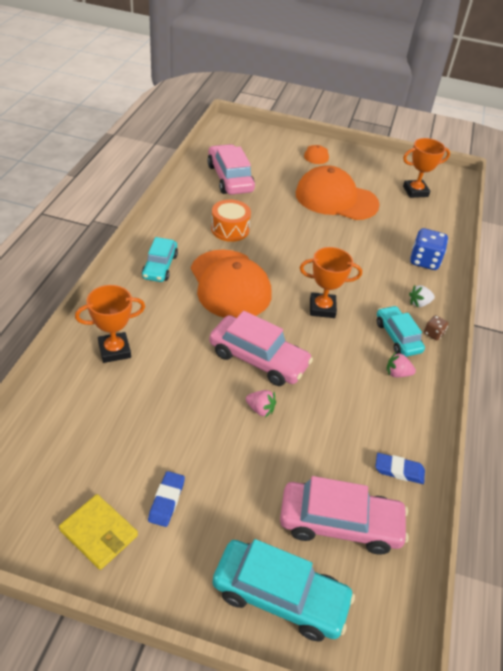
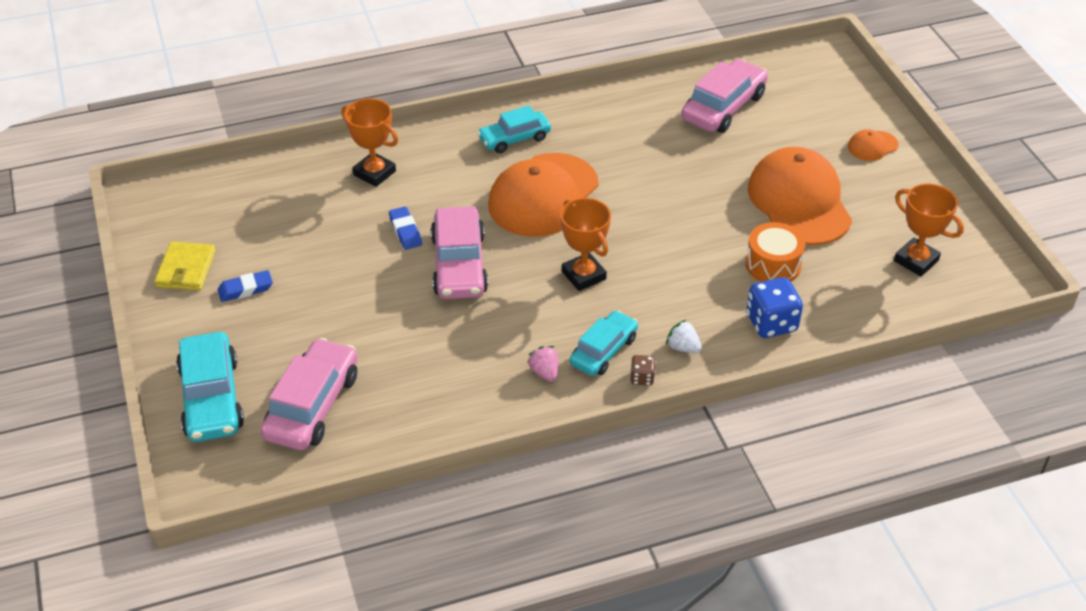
camera: 60 degrees right, 0 degrees up
(230, 229) = (631, 152): orange drum -> orange drum (773, 265)
(260, 409) = (396, 296): pink strawberry -> none
(340, 523) = (312, 405): pink car -> pink car turned 135 degrees counterclockwise
(399, 470) = (410, 423): blue eraser -> blue eraser (405, 231)

